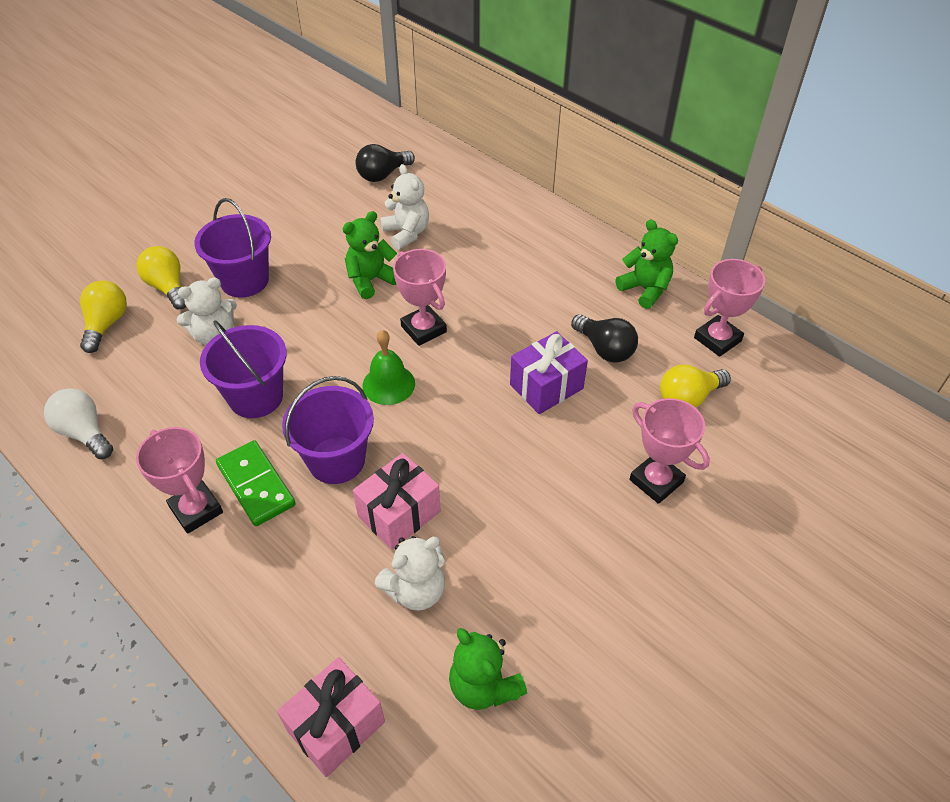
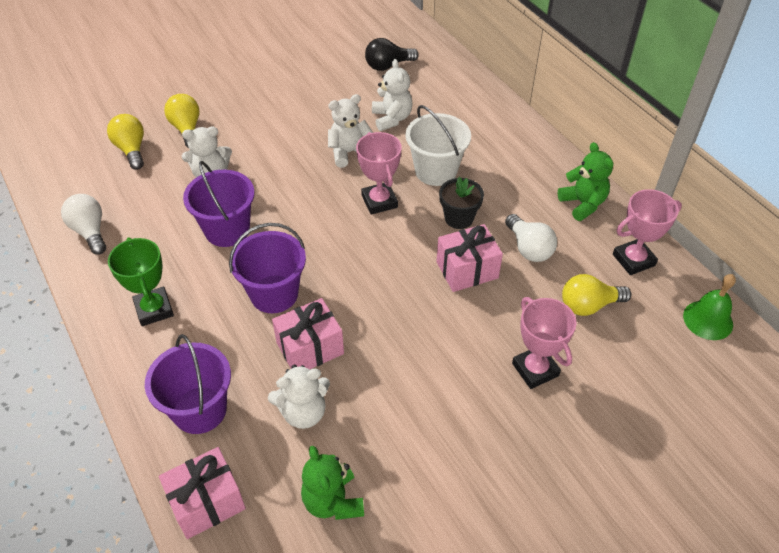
camera: 15 degrees right, 0 degrees up
(106, 324) = (131, 150): yellow light bulb -> yellow light bulb turned 45 degrees counterclockwise
(196, 510) = (154, 309): pink trophy -> green trophy
(244, 280) = (248, 134): purple bucket -> purple bucket (200, 410)
(256, 485) = (205, 300): green domino -> none
(371, 280) = (349, 152): green teddy bear -> white teddy bear
(388, 384) = (336, 241): green bell -> green bell (708, 320)
(475, 283) = (436, 171): none -> white bucket
(518, 331) = (459, 218): none -> black flower pot
(546, 386) = (467, 270): purple gift -> pink gift
(604, 349) = (529, 248): black light bulb -> white light bulb

